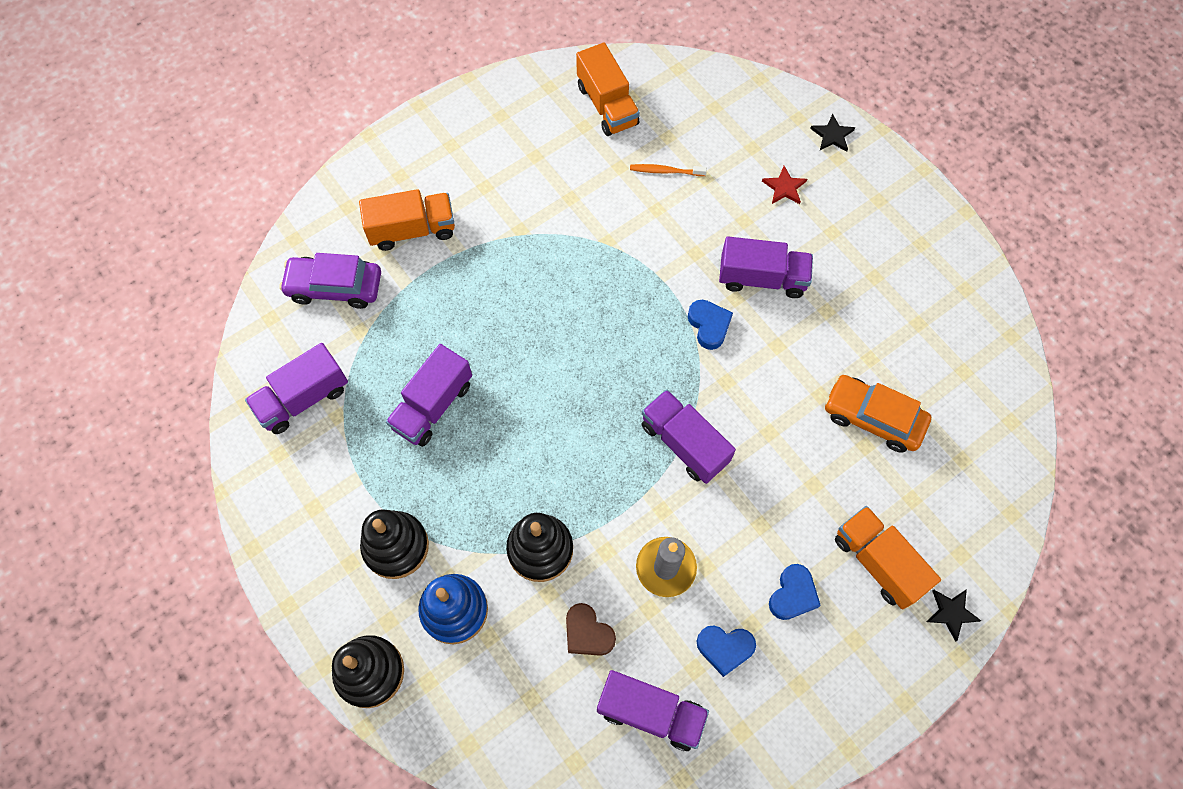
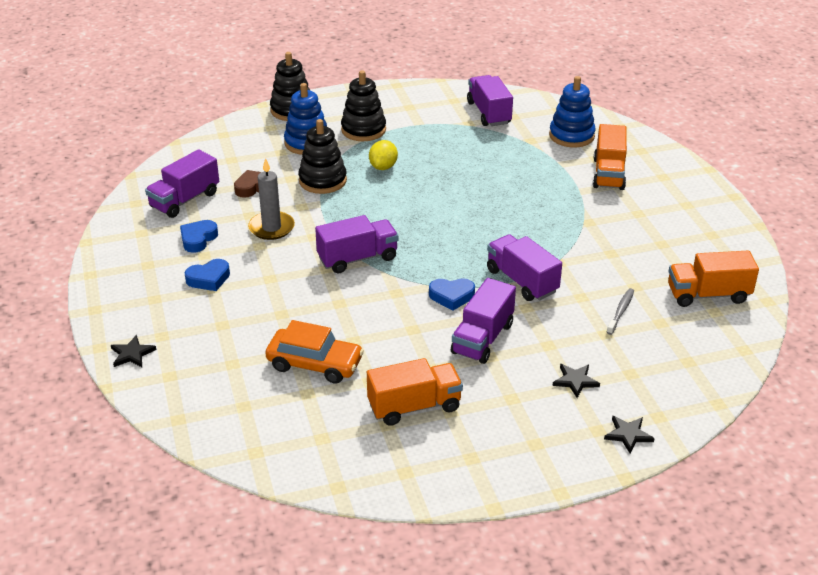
camera: 110 degrees right, 30 degrees down
(335, 287) = (571, 136): purple car -> blue stacking toy
(433, 405) = (455, 158): purple truck -> purple truck (522, 281)
(482, 485) = (383, 167): none -> yellow lemon
(665, 171) = (620, 311): orange toothbrush -> grey toothbrush
(784, 187) = (575, 381): red star -> black star
(793, 594) = (209, 279): blue heart -> blue heart turned 75 degrees counterclockwise
(873, 418) = (315, 364): orange car -> orange car turned 60 degrees clockwise
(878, 562) = (199, 328): orange truck -> orange truck (414, 406)

